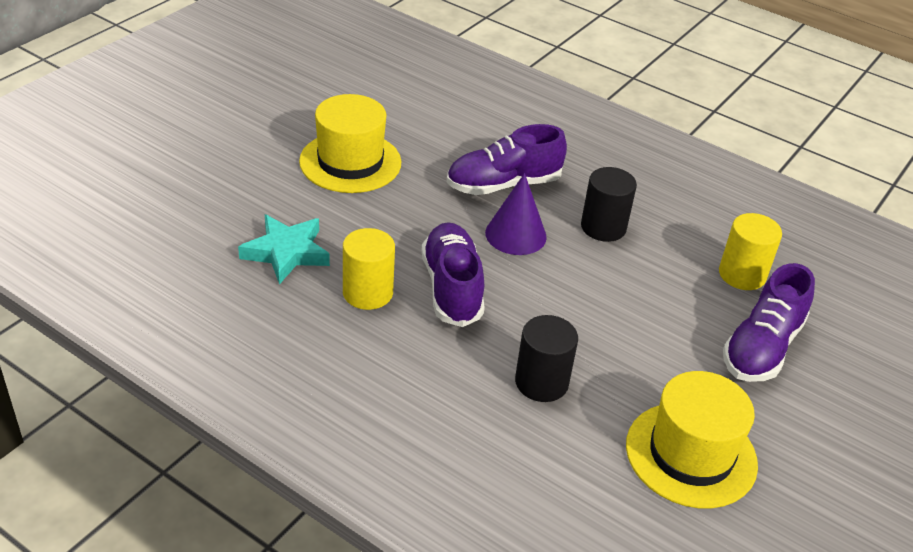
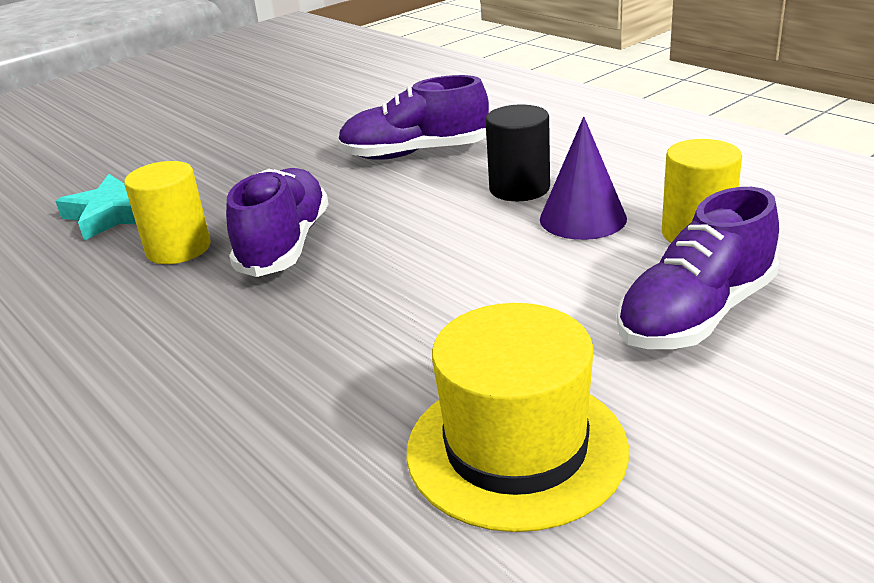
camera: 20 degrees right, 10 degrees down
(350, 162) = (252, 140): yellow hat -> none
(515, 234) = (400, 196): purple cone -> purple cone (583, 218)
(541, 382) = (335, 346): black cylinder -> none

